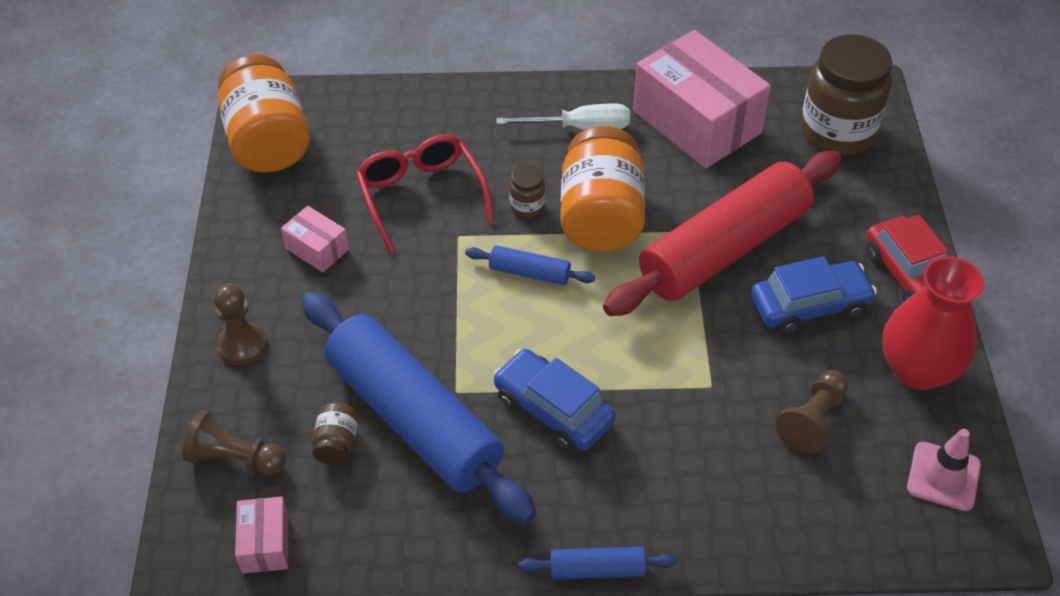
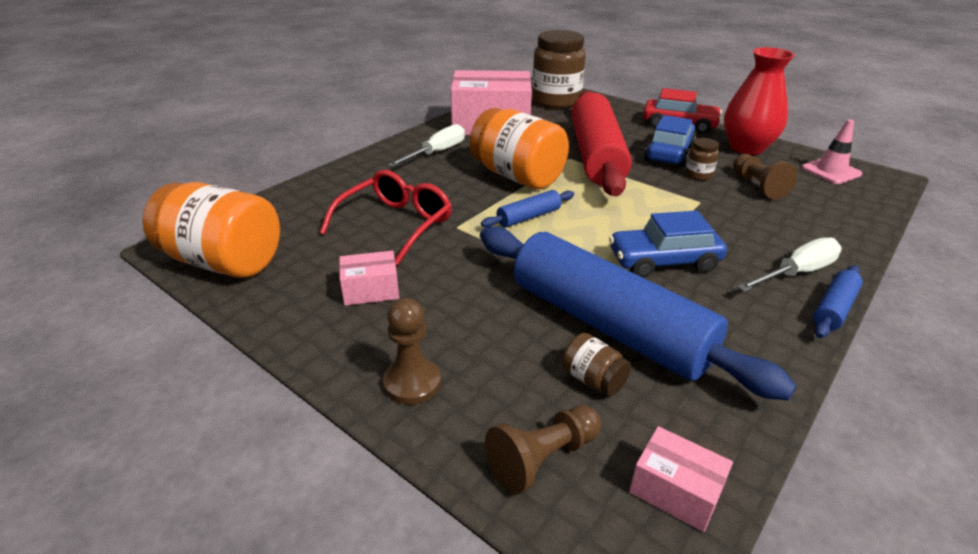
camera: 50 degrees left, 15 degrees down
(413, 419) = (608, 325): blue rolling pin -> blue rolling pin turned 45 degrees clockwise
(421, 195) = (396, 224): red glasses -> red glasses turned 105 degrees clockwise
(527, 206) = (471, 194): brown jar -> brown jar (698, 175)
(637, 520) = (796, 273): none -> white screwdriver

